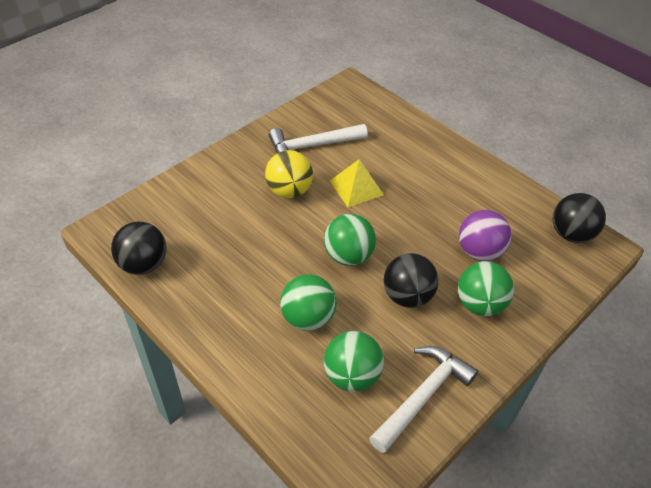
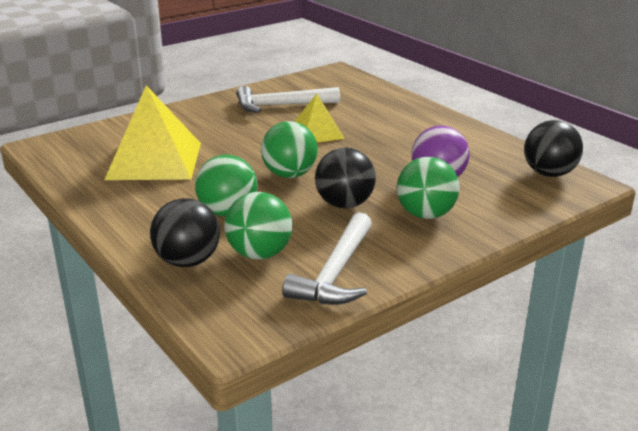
camera: 10 degrees right, 20 degrees down
(143, 264) = (72, 169): black ball -> black ball (188, 261)
(218, 244) = (154, 160): none -> yellow pyramid
(289, 191) = (244, 131): yellow ball -> none
(423, 395) = (336, 273): white hammer -> white hammer turned 150 degrees clockwise

